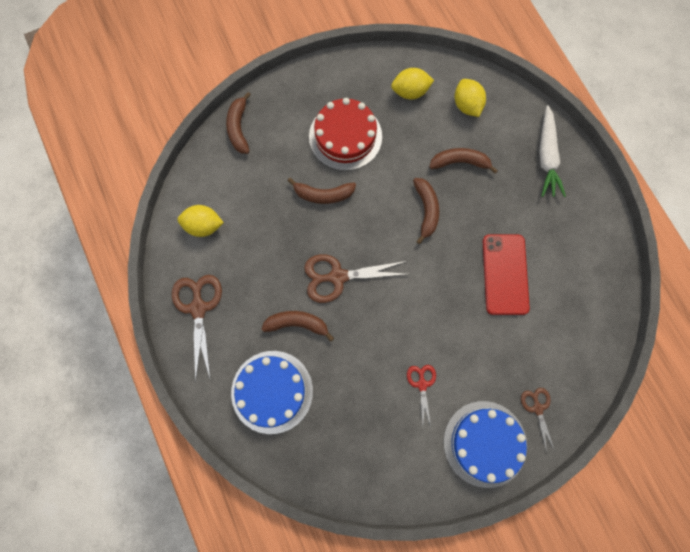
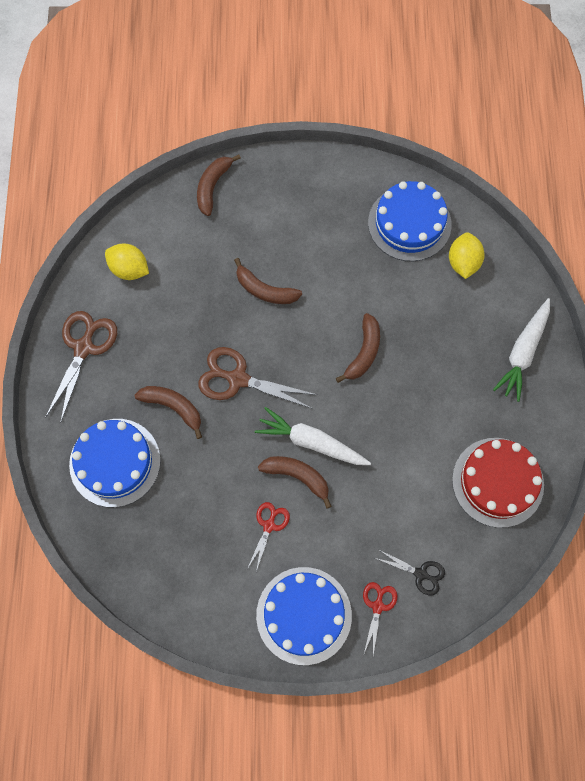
camera: 25 degrees right, 5 degrees down
(345, 136) = (317, 241): red cake -> red cake (497, 482)
(410, 92) = (409, 223): yellow lemon -> blue cake
(421, 301) = (311, 442): none -> white carrot
(460, 162) = (425, 318): brown banana -> brown banana (297, 477)
(505, 274) = (414, 454): red phone -> none
(537, 408) = (378, 606): brown scissors -> red scissors
(557, 366) = (420, 574): none -> black scissors

